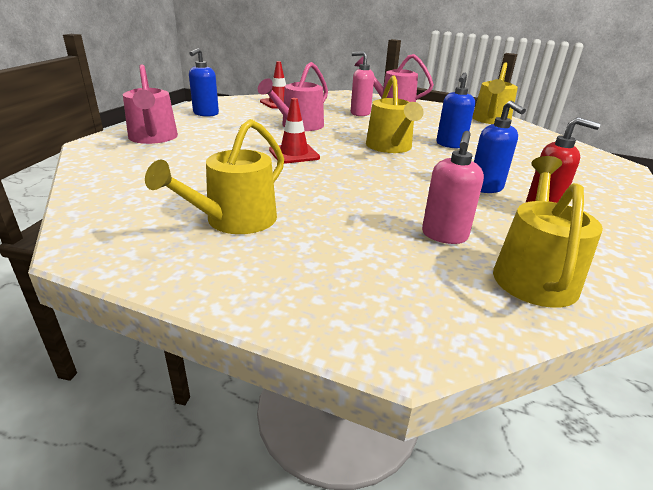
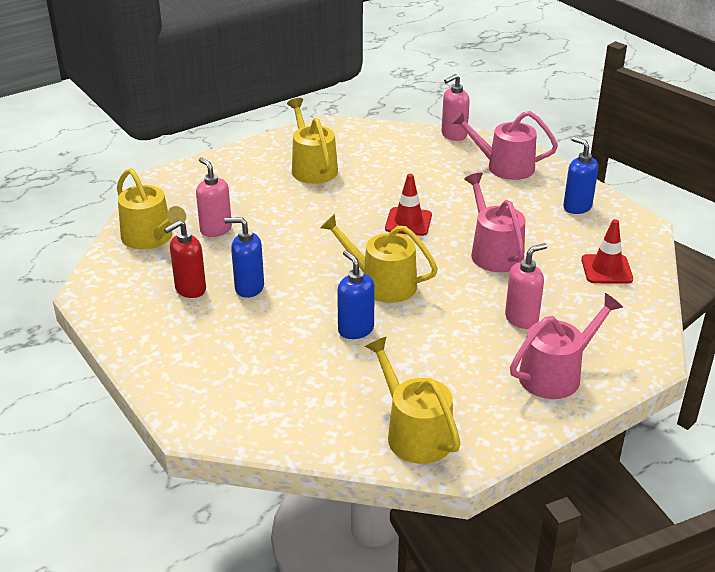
camera: 125 degrees right, 5 degrees up
(87, 165) = (453, 135): none -> pink soap dispenser

